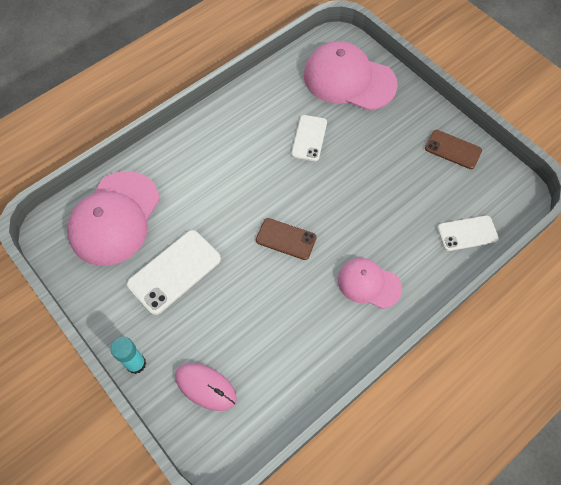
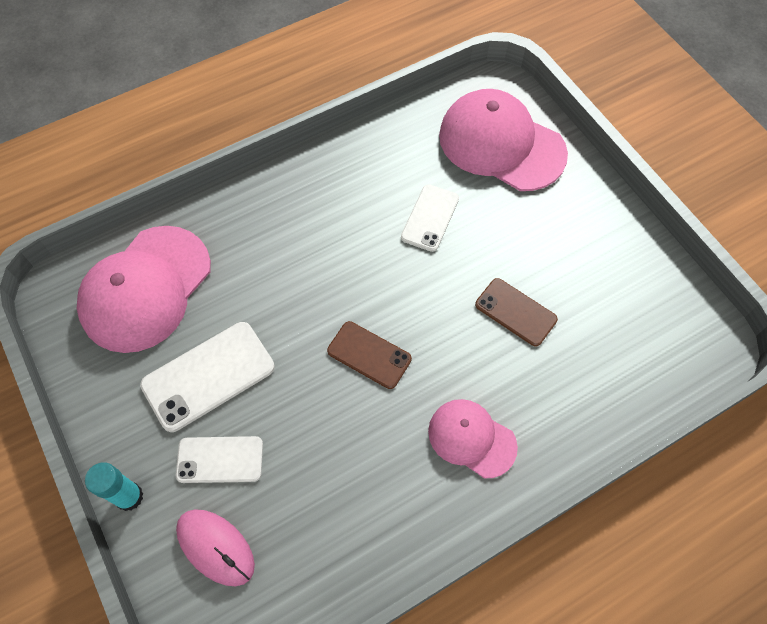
camera: 10 degrees right, 0 degrees up
(453, 149) = (629, 264): brown phone -> brown phone (515, 312)
(467, 233) = (626, 388): white phone -> white phone (220, 459)

